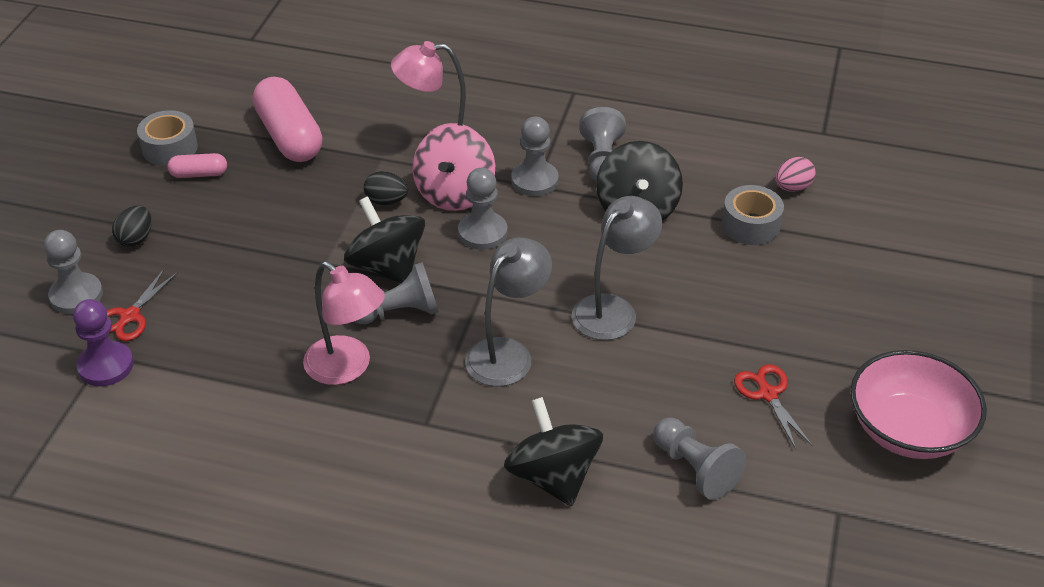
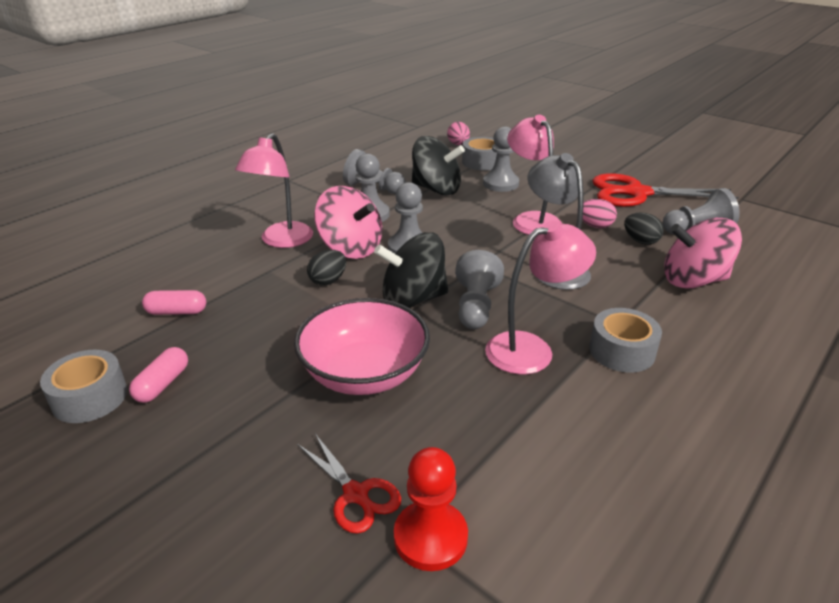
camera: 65 degrees left, 10 degrees down
(76, 295) = (276, 543): grey pawn -> grey pawn (500, 184)
(106, 366) = (430, 537): purple pawn -> red pawn
(136, 239) = (220, 460): black egg -> black egg (640, 241)
(289, 136) = (177, 312): pink capsule -> pink capsule, size x0.49
(376, 433) = (622, 351): none -> grey tape
(553, 476) = (693, 280): black spinning top -> pink spinning top
(613, 309) = (531, 220): grey lamp -> pink lamp
(636, 368) = (595, 226): none -> pink egg
(767, 394) = (636, 193): red scissors -> red scissors, size x1.88
(908, 430) = (679, 166): pink bowl -> pink bowl (364, 373)

